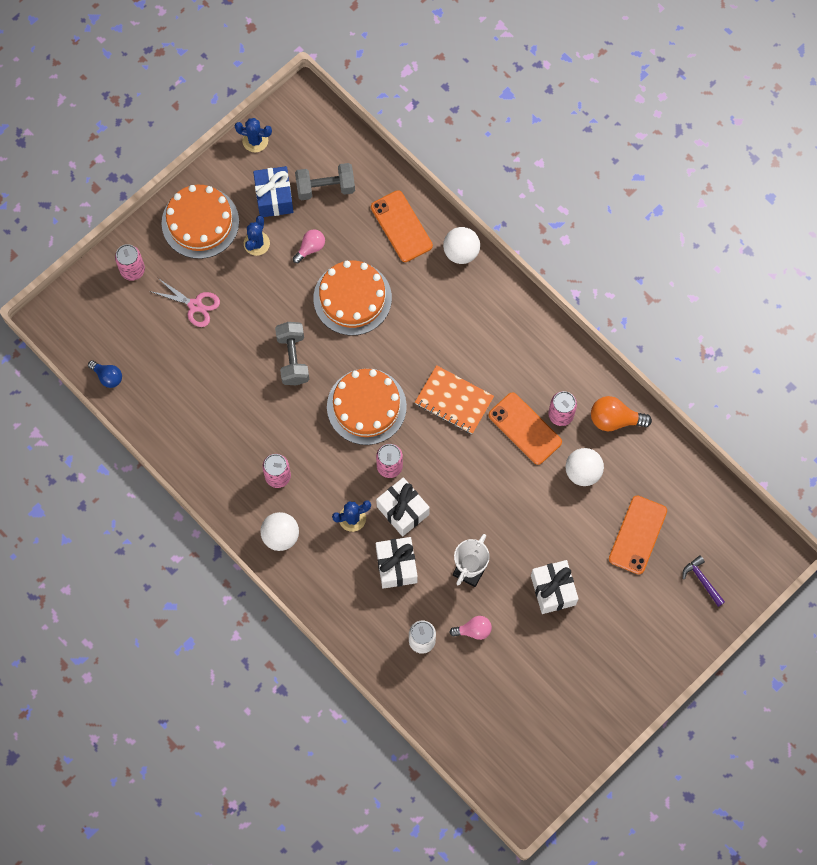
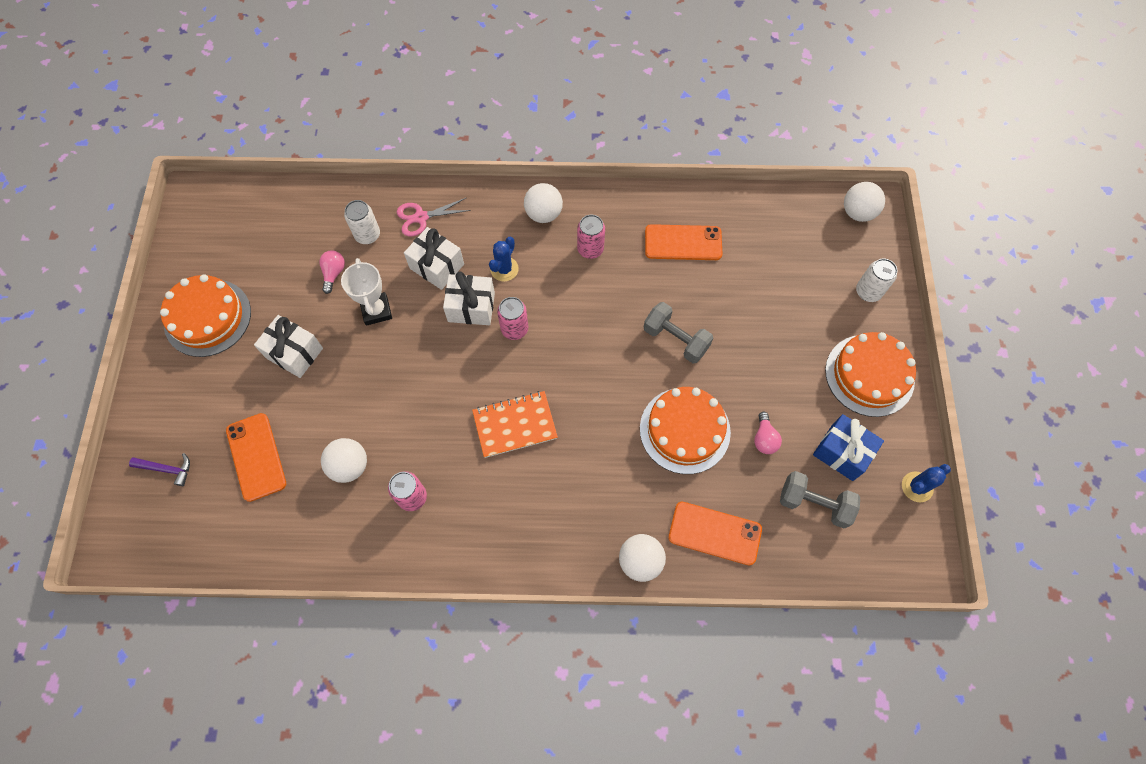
camera: 135 degrees right, 5 degrees down
(67, 326) = (857, 212): none -> white ball
(107, 377) = (787, 206): blue light bulb -> none
(132, 270) = (868, 292): pink can -> white can
(195, 305) = (792, 310): pink scissors -> pink scissors (421, 217)
(256, 243) = (808, 401): blue cactus -> none
(325, 187) = (814, 504): grey dumbbell -> grey dumbbell turned 75 degrees clockwise
(366, 406) = (580, 356): orange cake -> orange cake (207, 317)
(473, 630) = (334, 273): pink light bulb -> pink light bulb turned 150 degrees clockwise
(525, 428) = (433, 457): orange phone -> orange phone (683, 243)
(614, 419) = (360, 538): orange light bulb -> none

